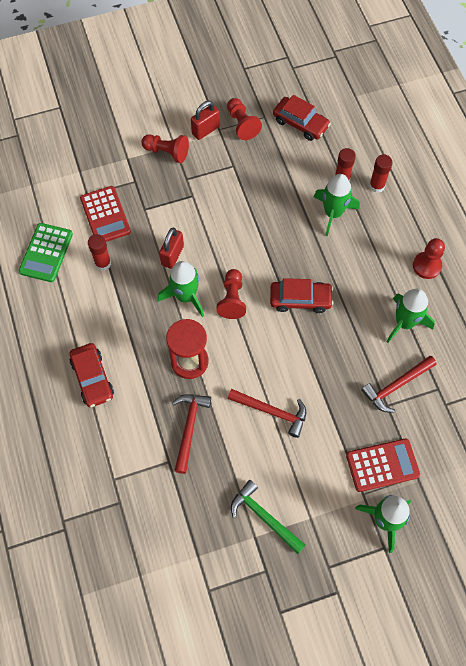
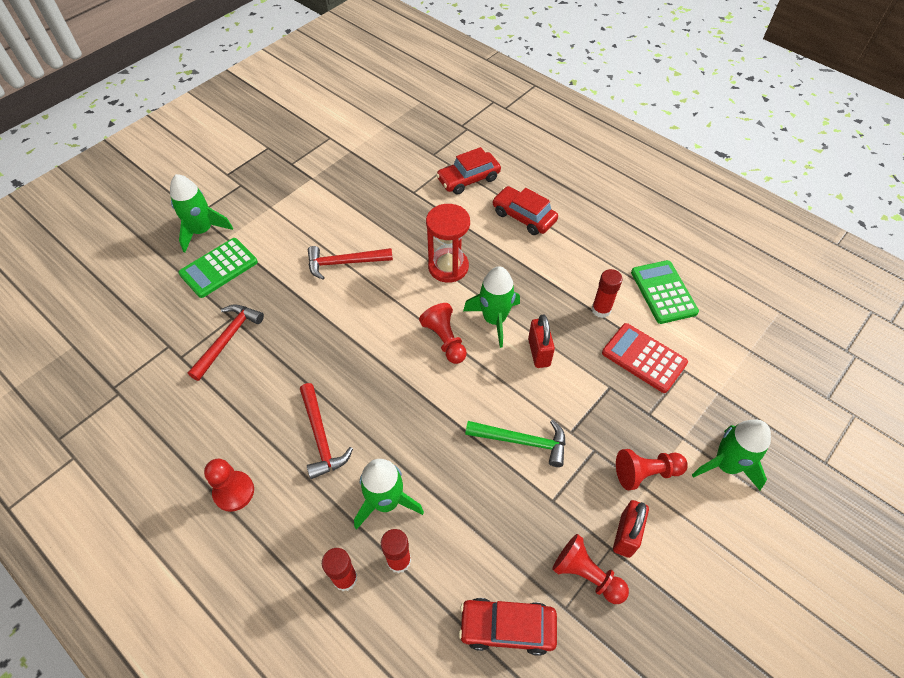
camera: 150 degrees right, 10 degrees down
(189, 428) = (412, 220): red hammer -> red hammer (321, 437)
(264, 517) = (310, 192): green hammer -> green hammer (522, 441)
(300, 299) = (371, 375): red car -> red car (468, 179)
(382, 465) = (219, 268): red calculator -> green calculator
(404, 322) = (240, 407): green rocket -> green rocket (726, 465)

